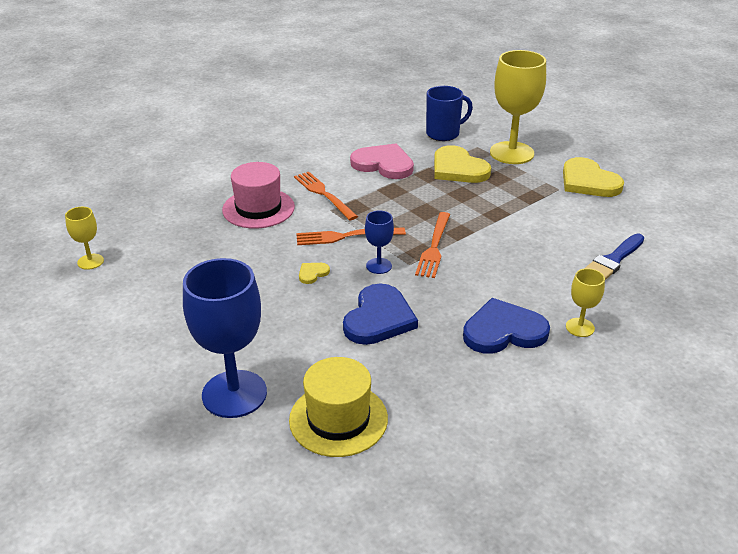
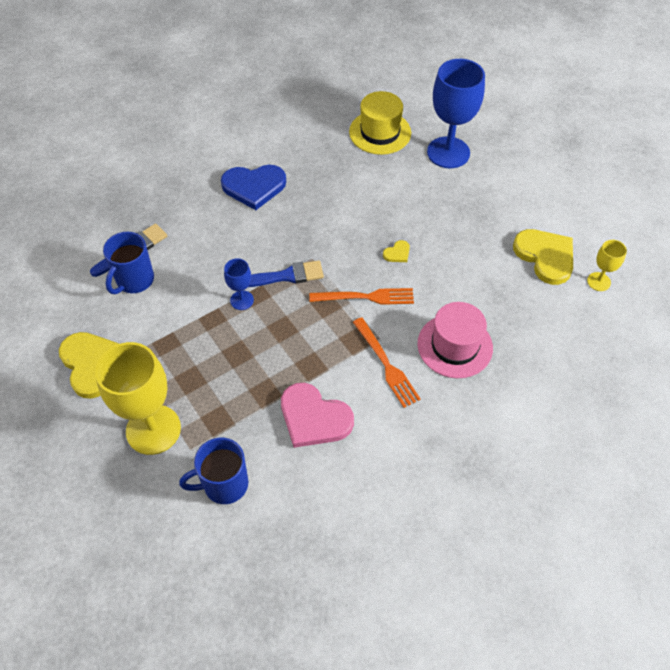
camera: 175 degrees left, 20 degrees up
(379, 266) = (339, 258): blue goblet -> blue goblet (242, 300)
(379, 318) = (345, 204): blue heart -> none
(434, 248) = (286, 276): orange fork -> blue brush
(458, 169) = (228, 401): yellow heart -> yellow heart (545, 256)
(580, 327) = (196, 186): yellow goblet -> none
(592, 236) = (134, 280): none -> blue mug

